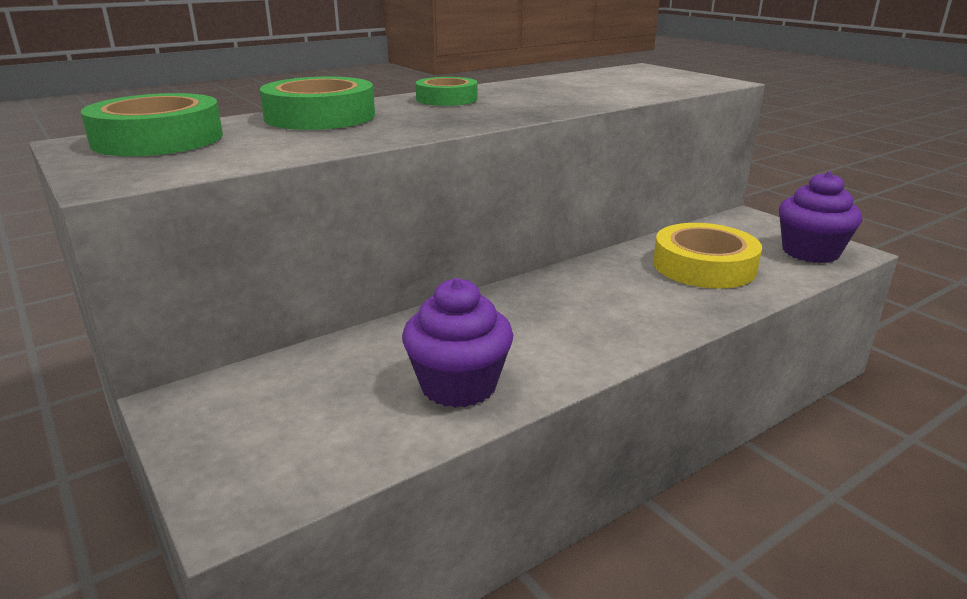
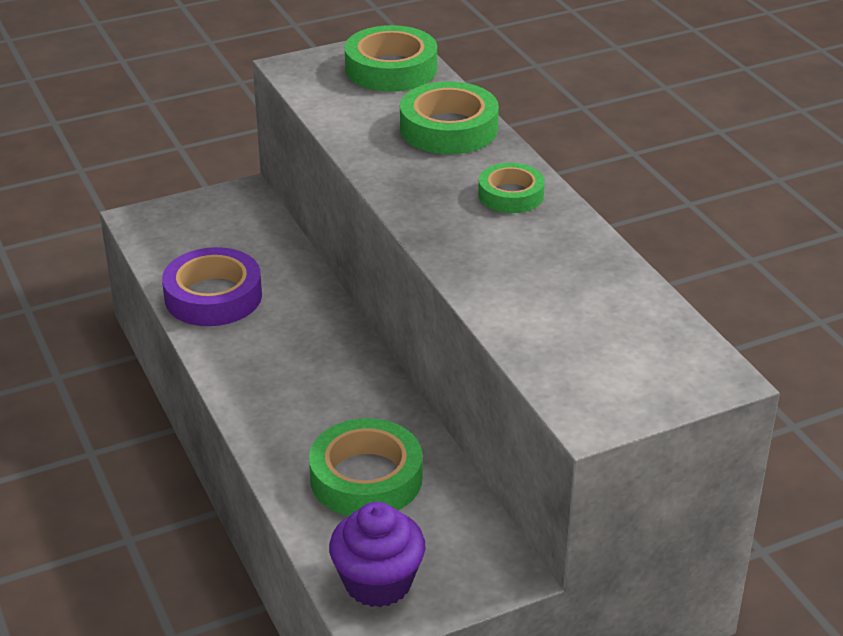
camera: 100 degrees right, 10 degrees up
(458, 385) = (213, 296): purple cupcake -> purple tape
(704, 266) = (366, 478): yellow tape -> green tape

